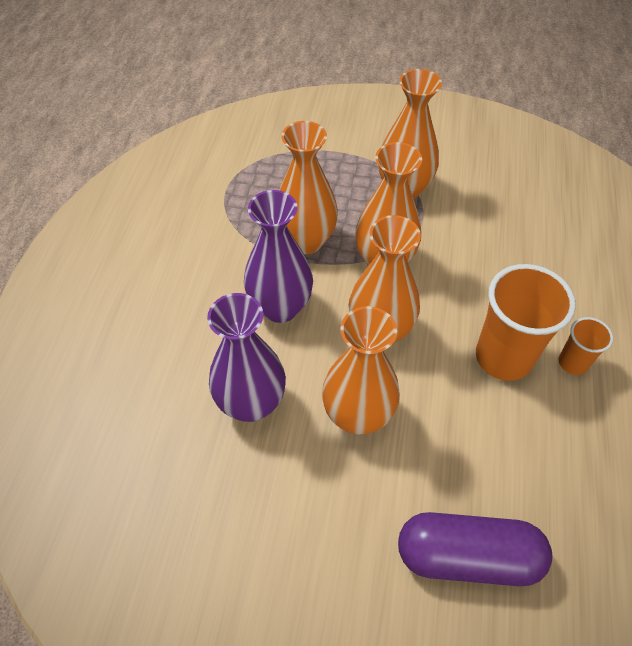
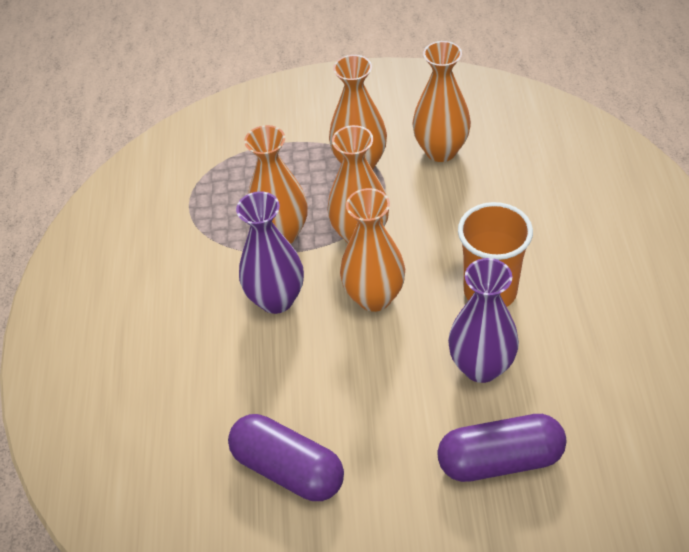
camera: 10 degrees left, 5 degrees down
(235, 498) = (288, 469): none -> purple capsule
(251, 403) = (276, 388): purple vase -> purple vase (481, 367)
(358, 415) = (375, 373): orange vase -> orange vase (441, 151)
(573, 363) = (551, 281): orange cup -> none

